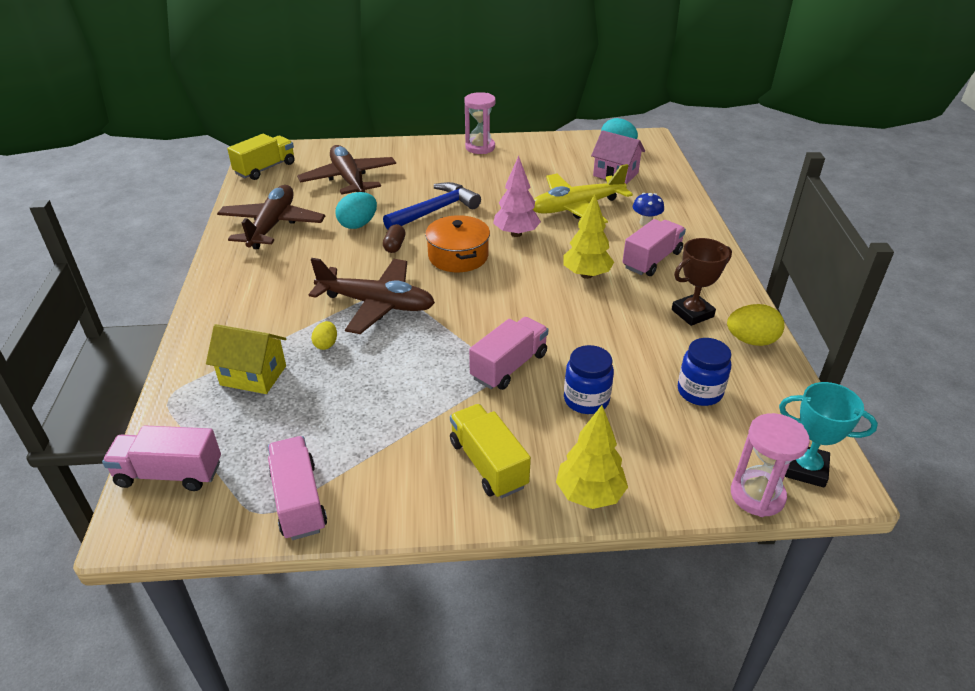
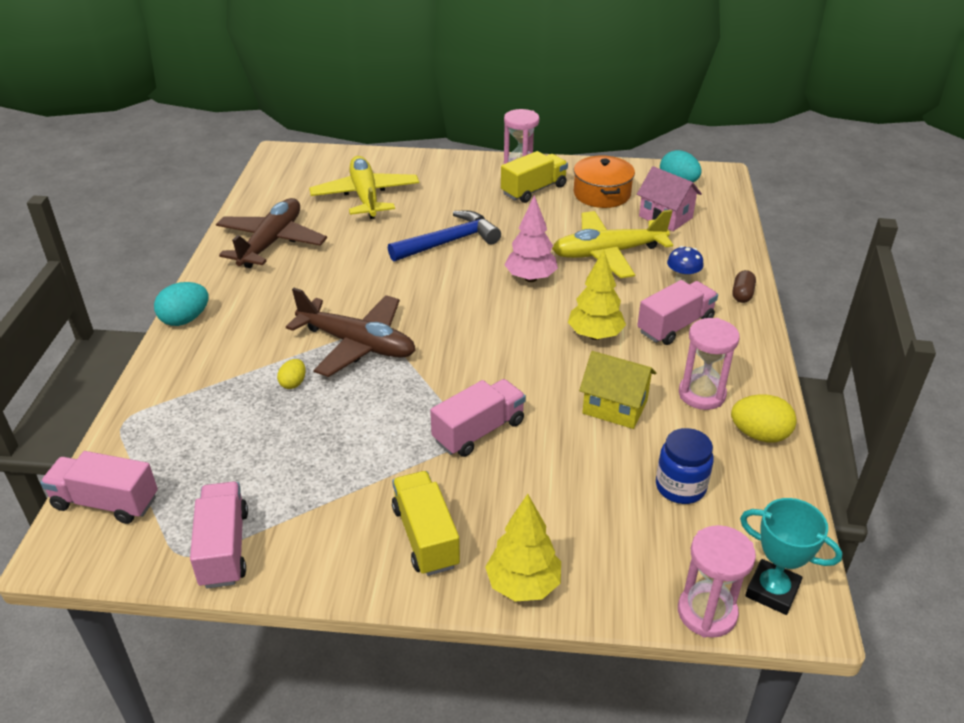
camera: 10 degrees right, 0 degrees up
(253, 375) = (211, 408): yellow house -> yellow house (615, 407)
(265, 169) = (280, 175): yellow truck -> yellow truck (534, 190)
(349, 180) = (365, 196): brown plane -> yellow plane
(358, 224) = (361, 250): turquoise egg -> turquoise egg (185, 319)
(394, 246) = (394, 279): brown capsule -> brown capsule (742, 294)
(458, 256) = (459, 298): orange pot -> orange pot (602, 194)
(586, 400) = (551, 480): blue jar -> none
(692, 313) = (701, 394): brown trophy -> pink hourglass

